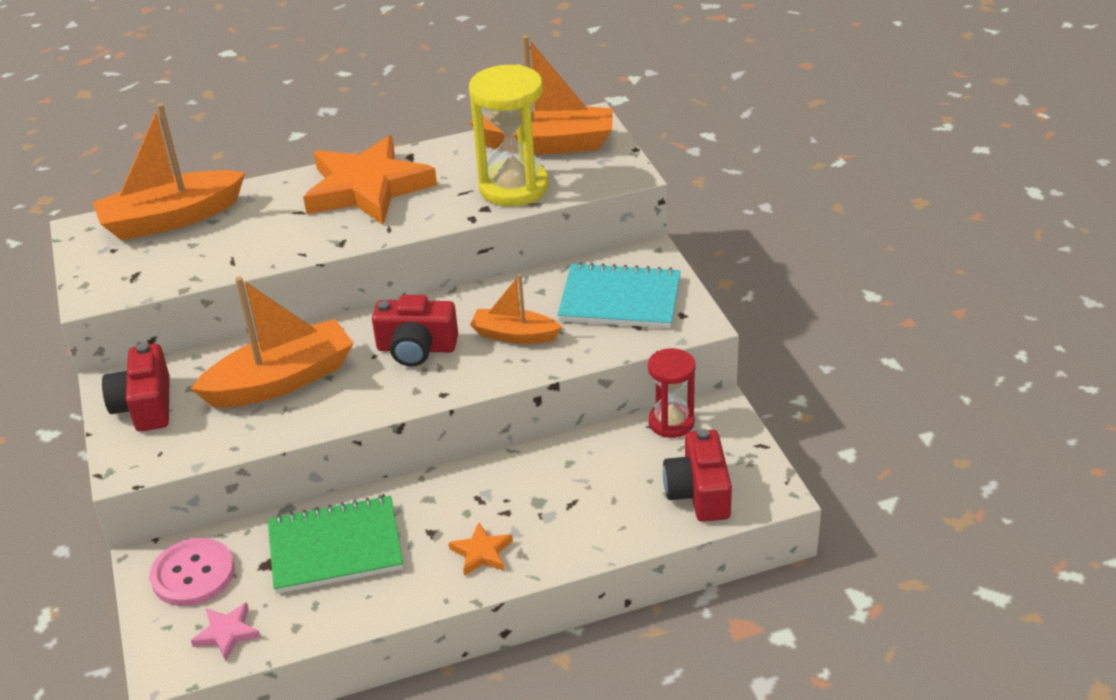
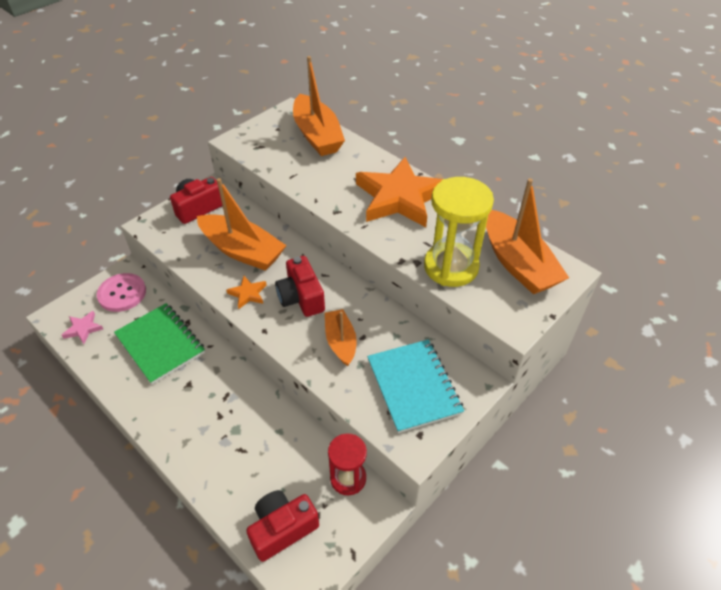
camera: 60 degrees right, 10 degrees up
(171, 219) = (317, 135): orange boat -> orange boat turned 150 degrees counterclockwise
(481, 552) = (179, 419): orange star -> orange star (248, 294)

